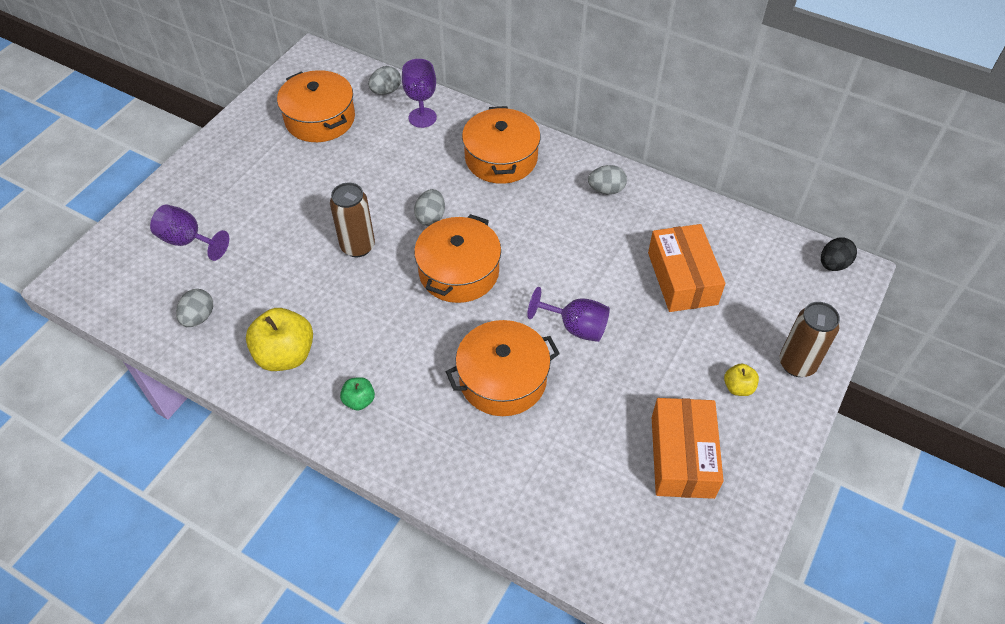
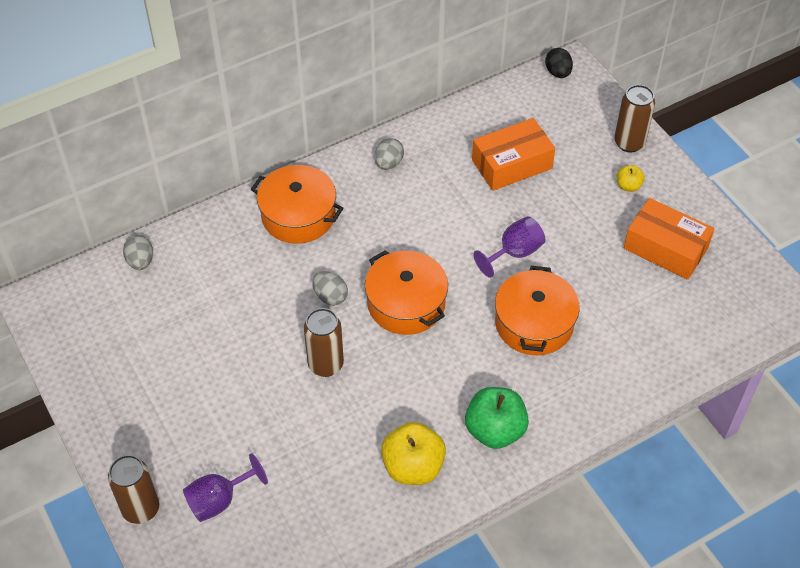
camera: 60 degrees left, 0 degrees up
(158, 199) = (141, 509): none -> brown can
(198, 317) = (324, 522): grey egg -> none
(320, 119) = (135, 329): orange pot -> none
(359, 401) = (495, 430): green apple -> green apple, size x1.98
(422, 117) = (200, 249): purple goblet -> none
(682, 278) = (511, 164): orange box -> orange box turned 45 degrees counterclockwise

